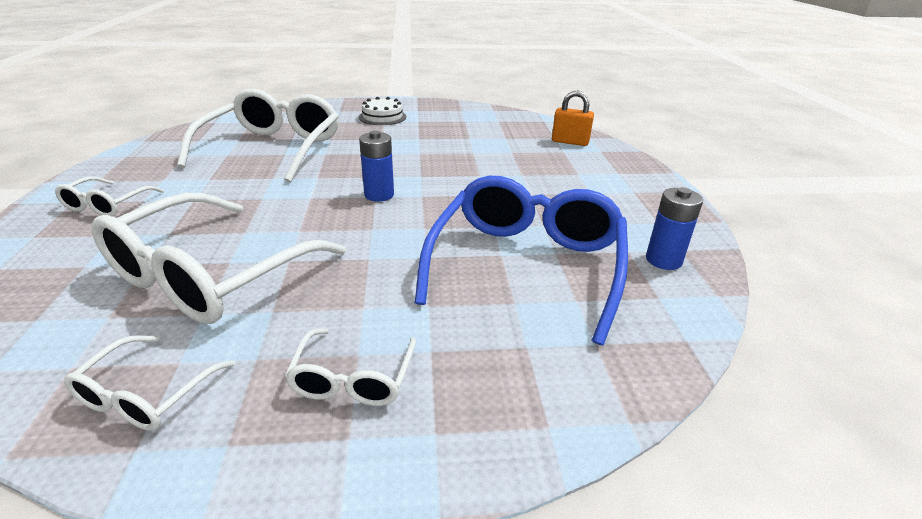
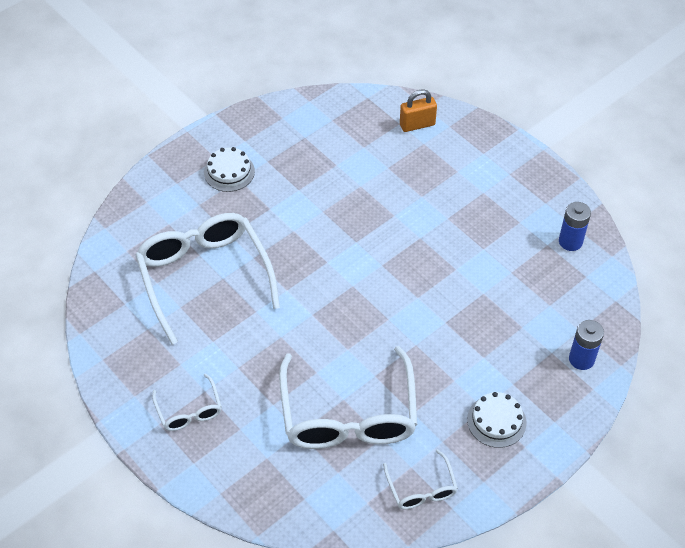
camera: 35 degrees left, 20 degrees up
(353, 379) = (496, 421): white glasses -> white cake
(379, 195) = (353, 282): blue battery -> blue battery (581, 359)
(527, 265) = (504, 293): blue glasses -> none

